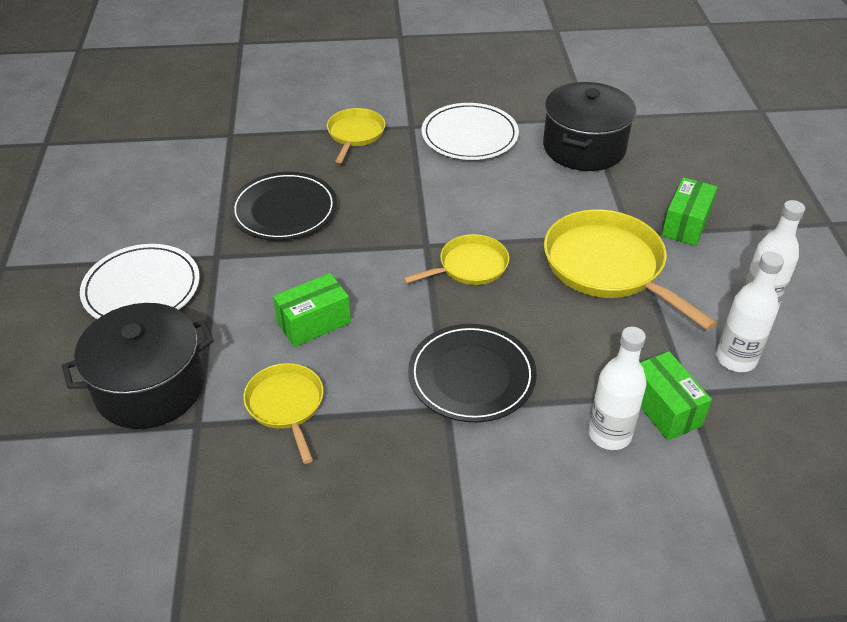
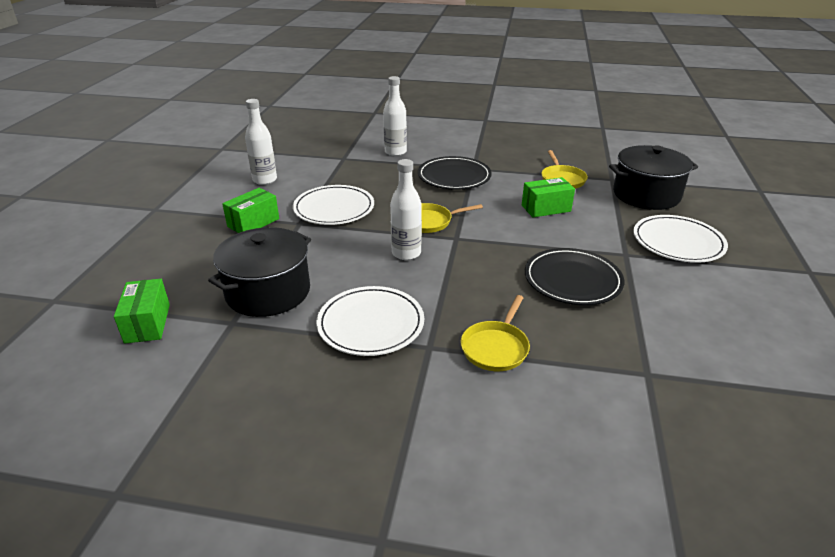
camera: 165 degrees left, 10 degrees down
(608, 267) = (334, 208): yellow pan -> white plate
(664, 408) = (361, 155): green box -> green box (147, 323)
(735, 359) = (305, 165): white bottle -> white bottle (406, 253)

